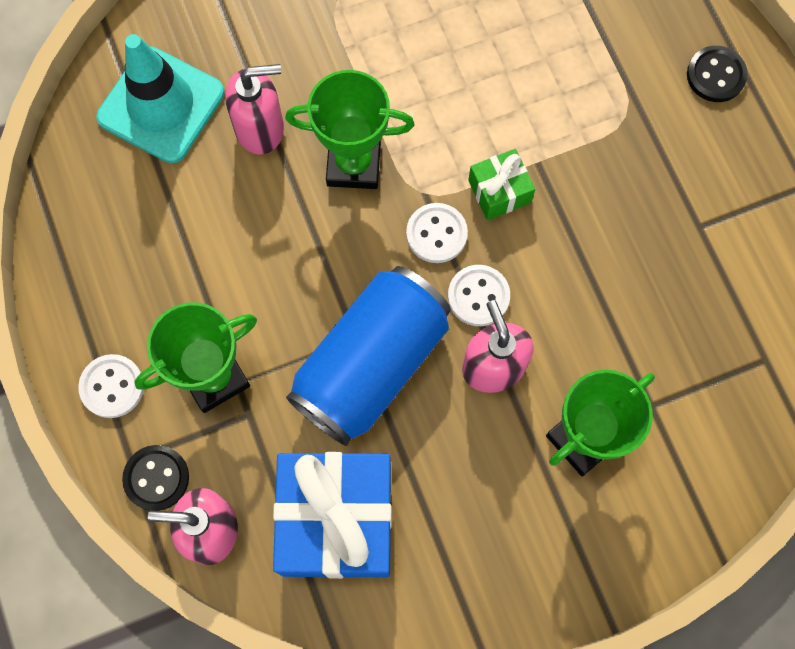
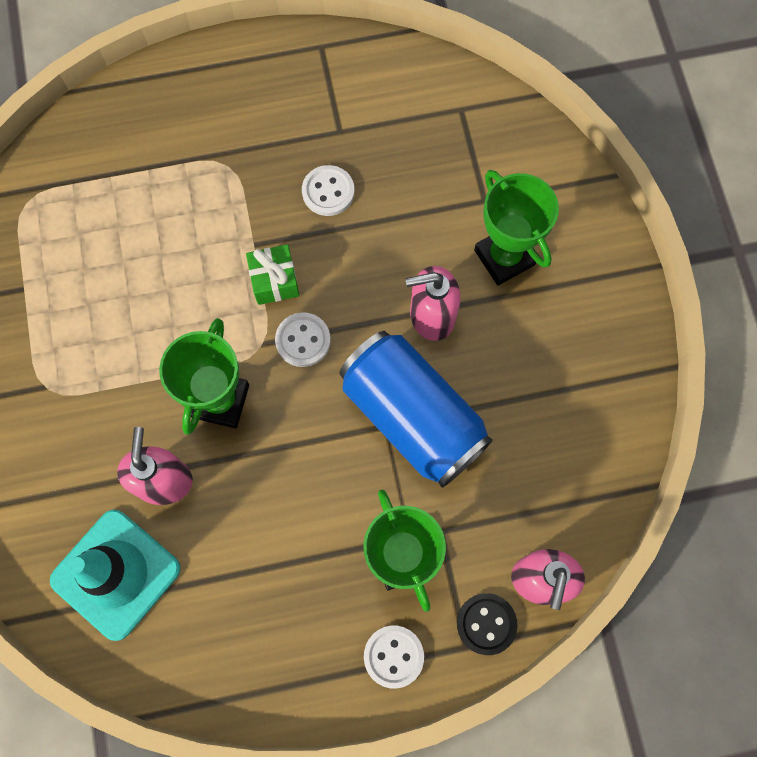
camera: 80 degrees left, 0 degrees up
(336, 520) = (545, 468): blue gift -> none
(478, 296) = (367, 316): white button -> white button (328, 192)
(716, 75) = (207, 88): black button -> none

